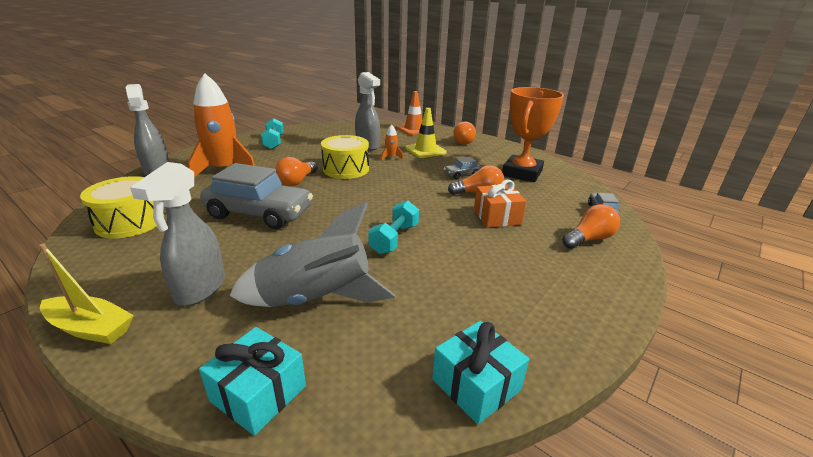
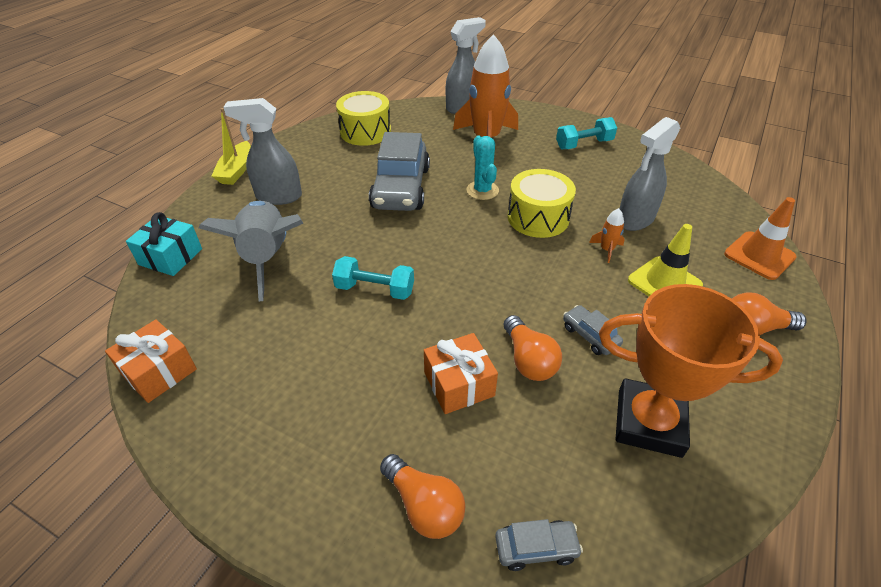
camera: 80 degrees right, 15 degrees up
(297, 181) = (482, 190): orange light bulb -> turquoise cactus
(476, 384) = (159, 371): turquoise gift -> orange gift

